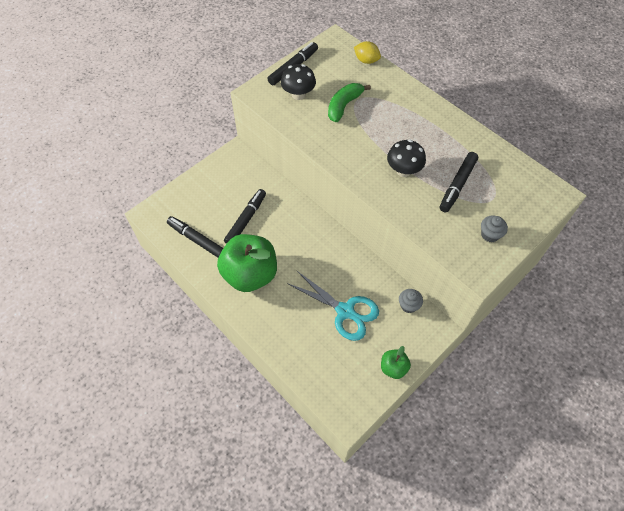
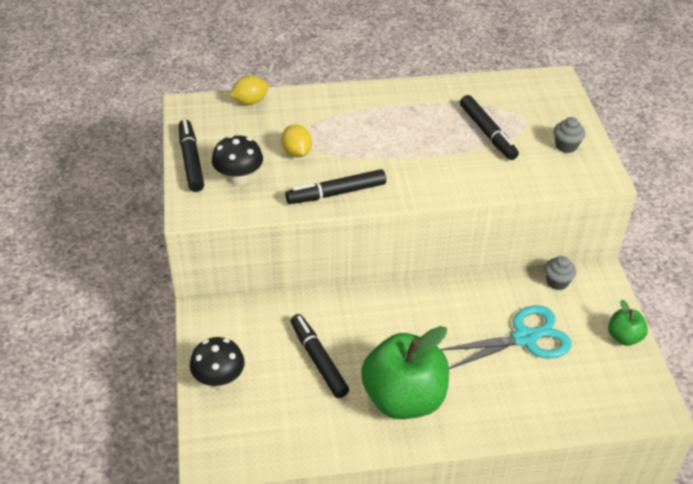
camera: 55 degrees left, 15 degrees down
(196, 239) = (302, 427): black marker -> black marker (336, 193)
(344, 106) = (296, 152): green banana -> yellow lemon
(403, 170) = (433, 158): black mushroom -> black mushroom (219, 380)

